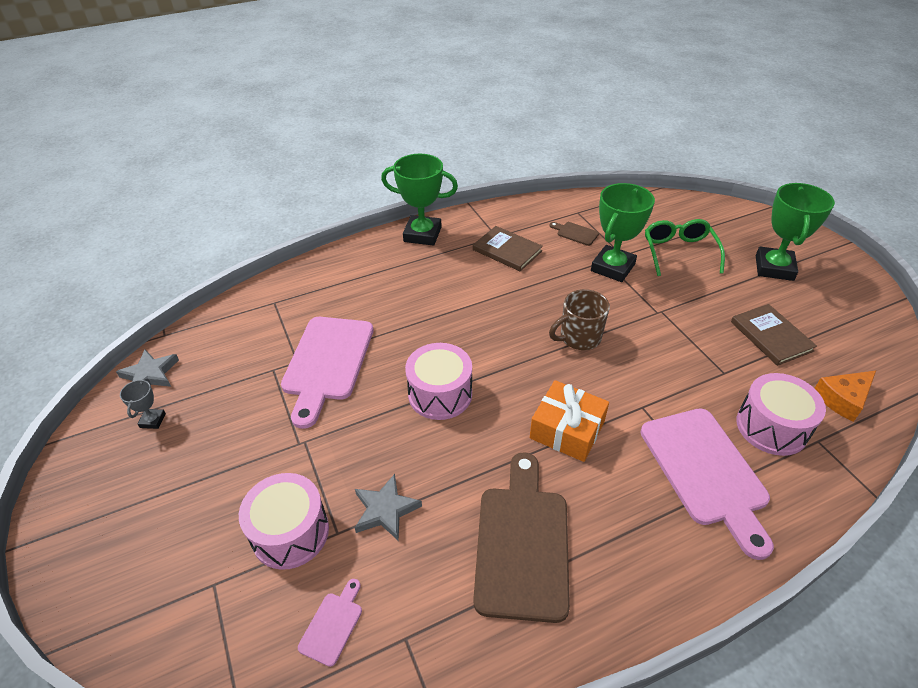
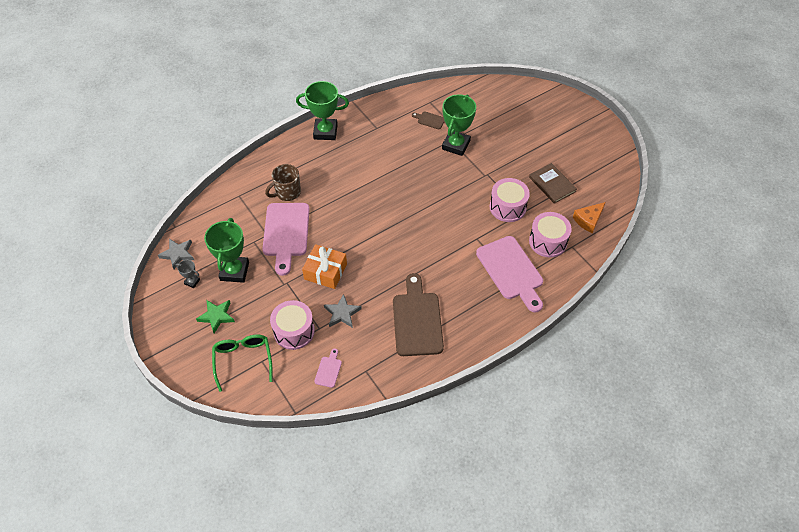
camera: 10 degrees left, 10 degrees up
(153, 420) = (192, 282): grey trophy -> grey trophy turned 60 degrees counterclockwise
(167, 485) = (216, 316): none -> green star
(440, 394) = (359, 245): pink drum -> pink drum (507, 207)
(507, 250) = (385, 139): brown book -> none
(567, 430) = (435, 257): orange gift -> orange gift (325, 271)
(579, 337) = (437, 198): brown mug -> brown mug (287, 192)
(679, 252) = (498, 129): green glasses -> green glasses (243, 361)
(774, 268) = (558, 134): green trophy -> green trophy (234, 271)

